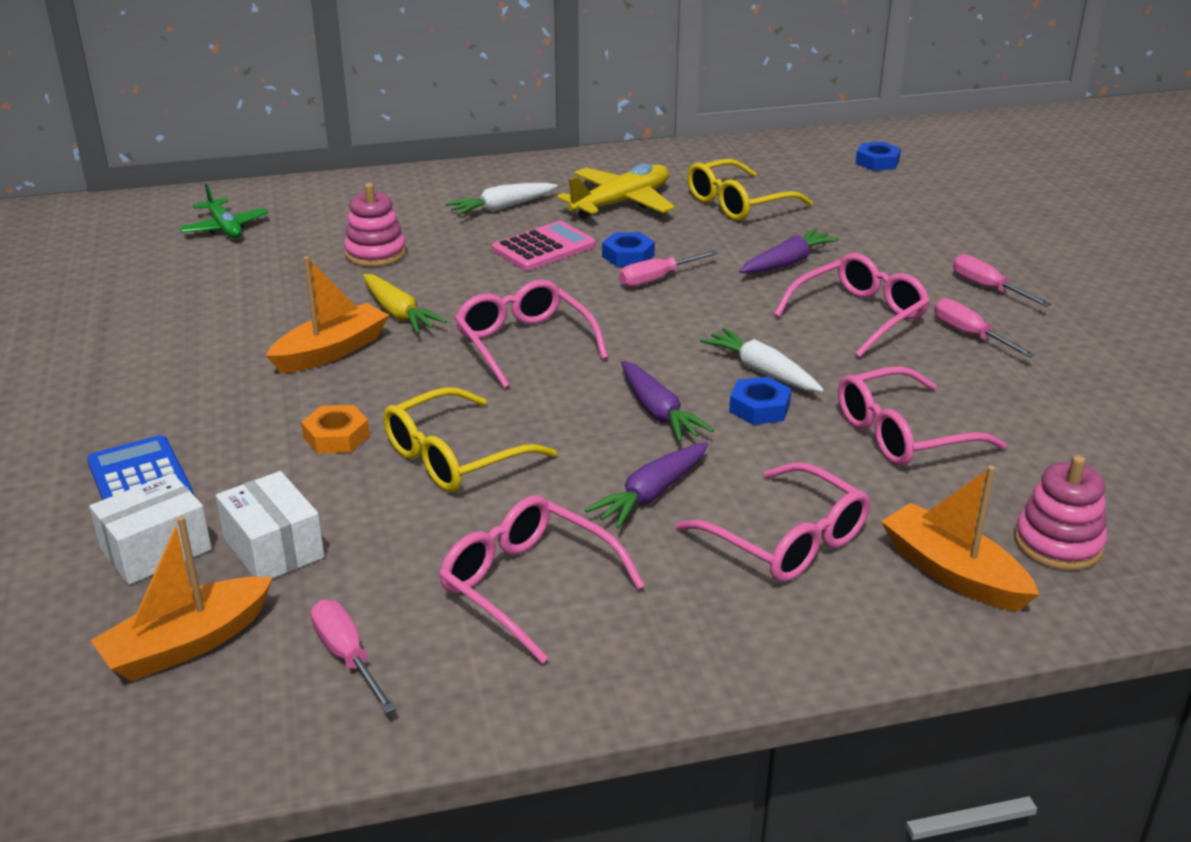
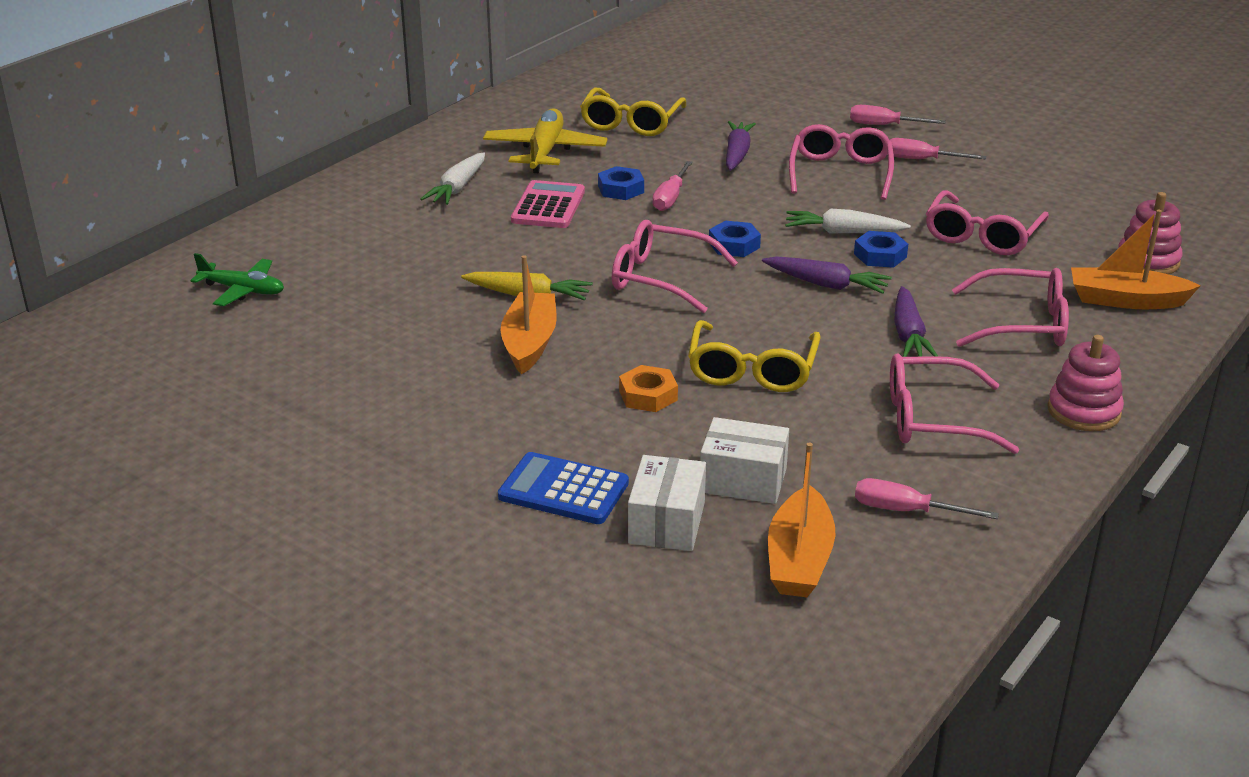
camera: 40 degrees left, 0 degrees up
(375, 253) = (421, 260): pink stacking toy -> pink stacking toy (1084, 411)
(877, 162) = (674, 59): blue nut -> blue nut (734, 245)

